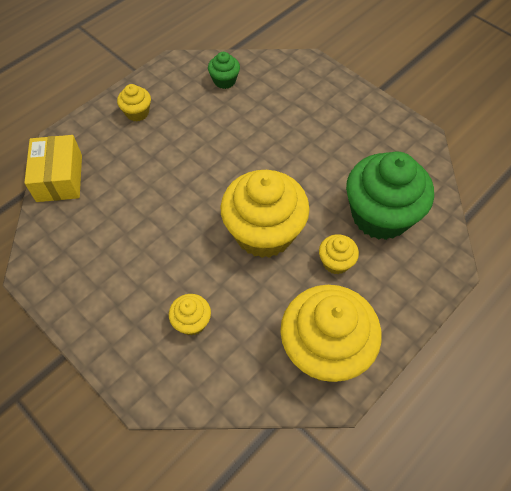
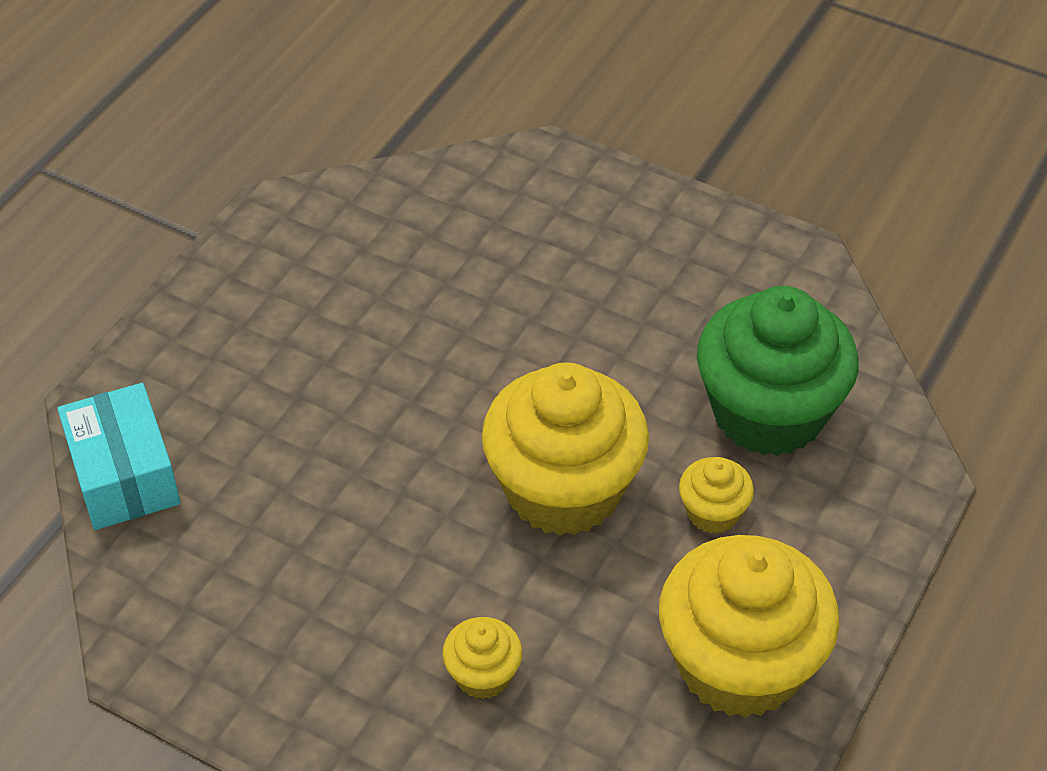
camera: 15 degrees left, 10 degrees down
(59, 178) = (124, 475): yellow box -> turquoise box
(137, 113) = (235, 319): yellow cupcake -> none
(224, 81) = (389, 222): green cupcake -> none

